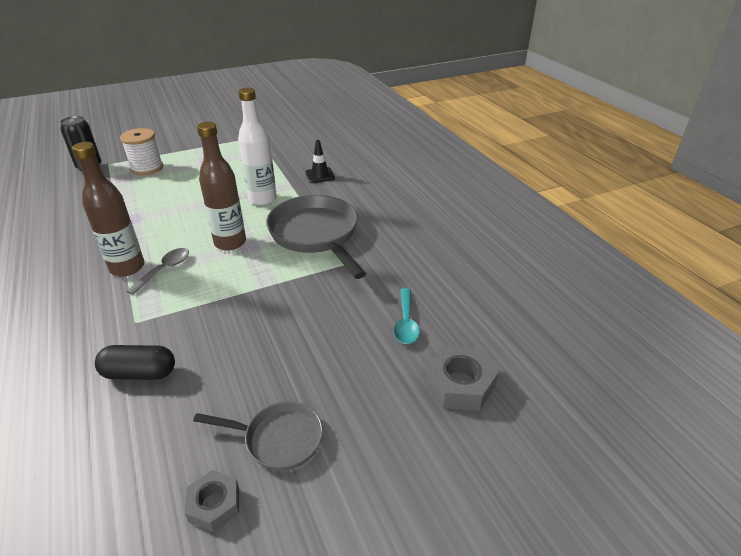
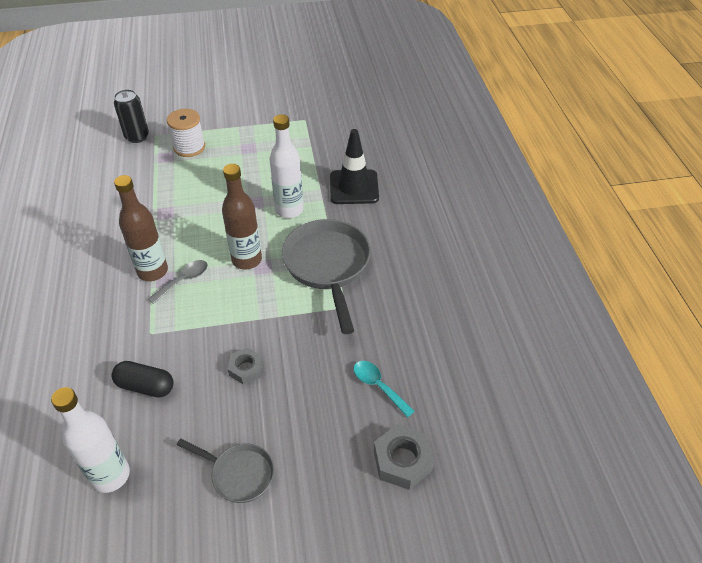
camera: 15 degrees right, 10 degrees up
(110, 478) = (110, 475): none -> white bottle
(214, 504) = (179, 516): grey nut -> grey nut (246, 369)
(320, 175) = (354, 187): black traffic cone -> black traffic cone, size x1.77
(406, 323) = (378, 386): turquoise spoon -> turquoise spoon turned 120 degrees clockwise

